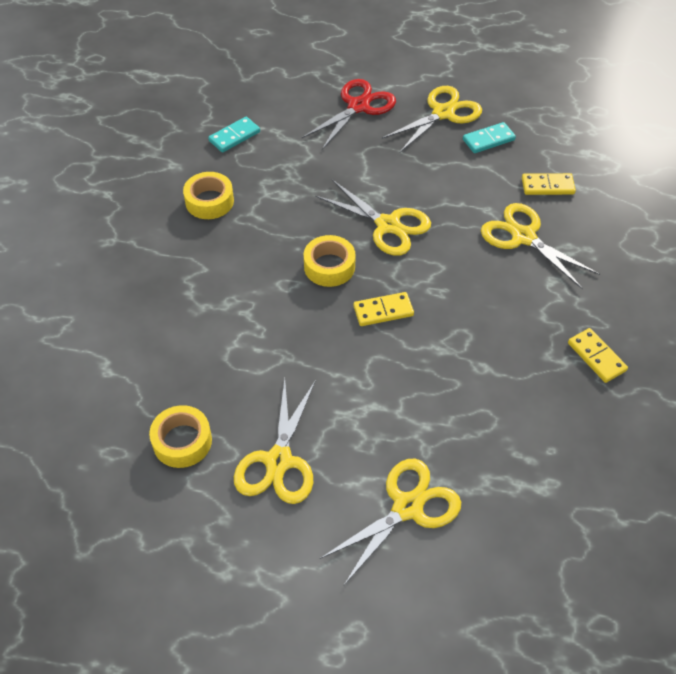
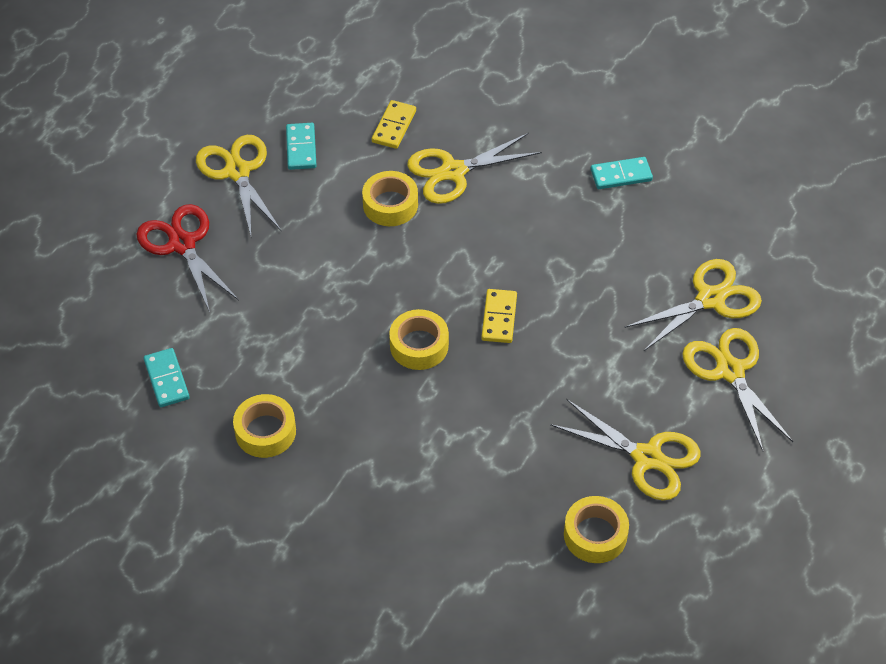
camera: 70 degrees left, 0 degrees up
(387, 225) = (384, 277): yellow scissors -> yellow scissors (710, 299)
(463, 208) = (390, 205): none -> yellow tape
(596, 357) = (621, 175): yellow domino -> turquoise domino

